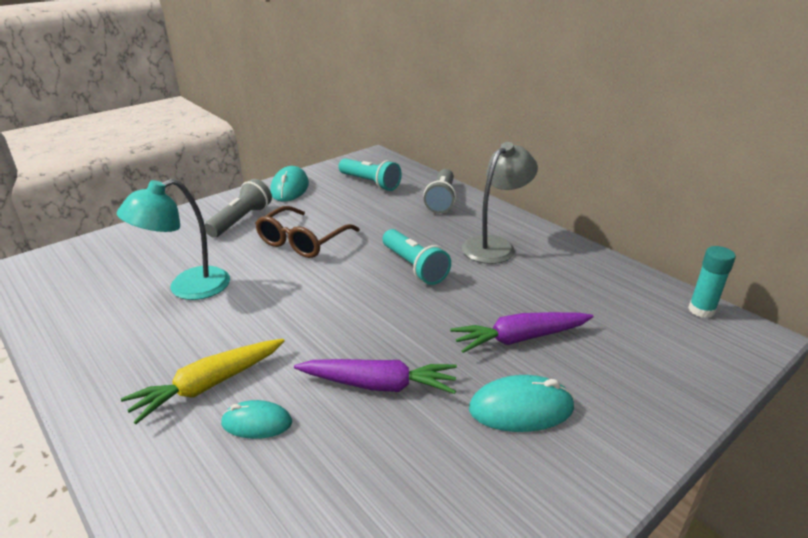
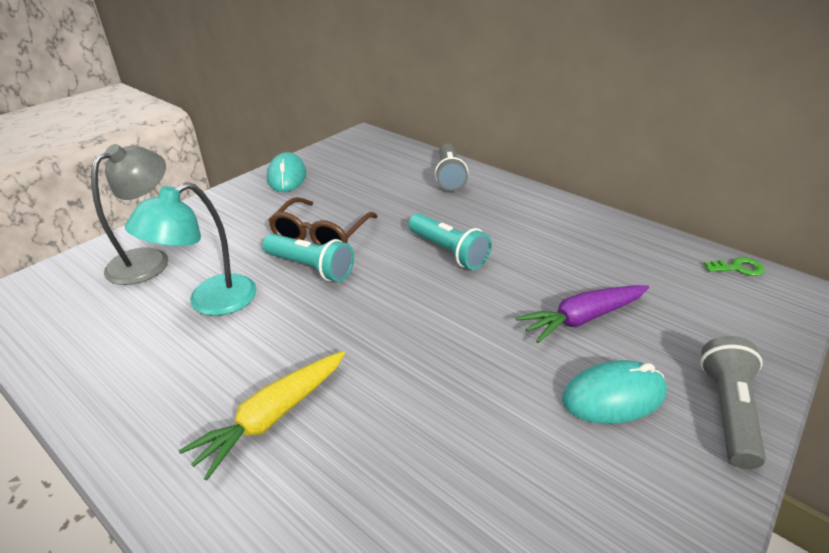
camera: 10 degrees left, 5 degrees up
(241, 220) = (245, 217): grey flashlight -> grey flashlight (727, 410)
(257, 423) = (343, 454): turquoise mouse -> none
(370, 183) = (370, 164): turquoise flashlight -> turquoise flashlight (311, 268)
(378, 385) = (459, 389): purple carrot -> none
(495, 245) = (520, 220): grey lamp -> grey lamp (149, 260)
(701, 310) = (738, 268): turquoise glue stick -> green key

